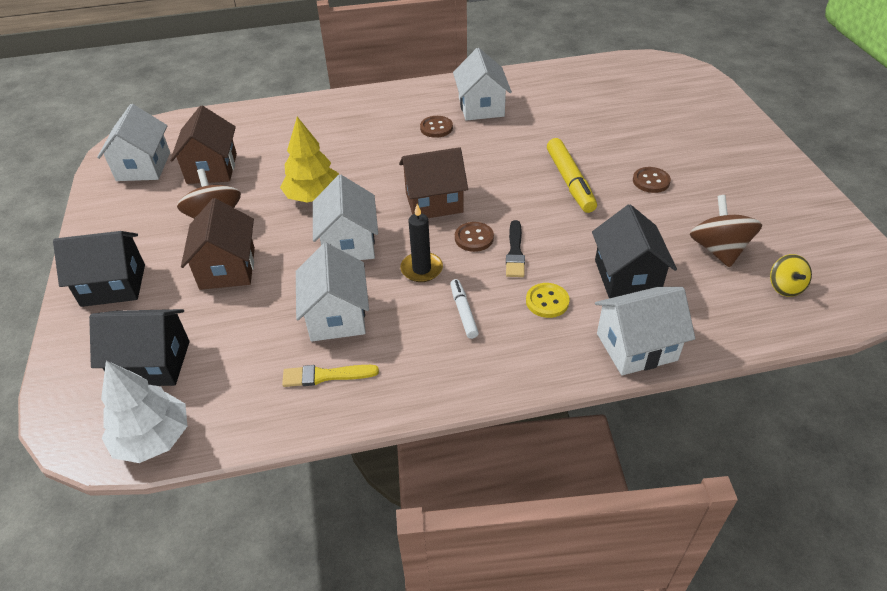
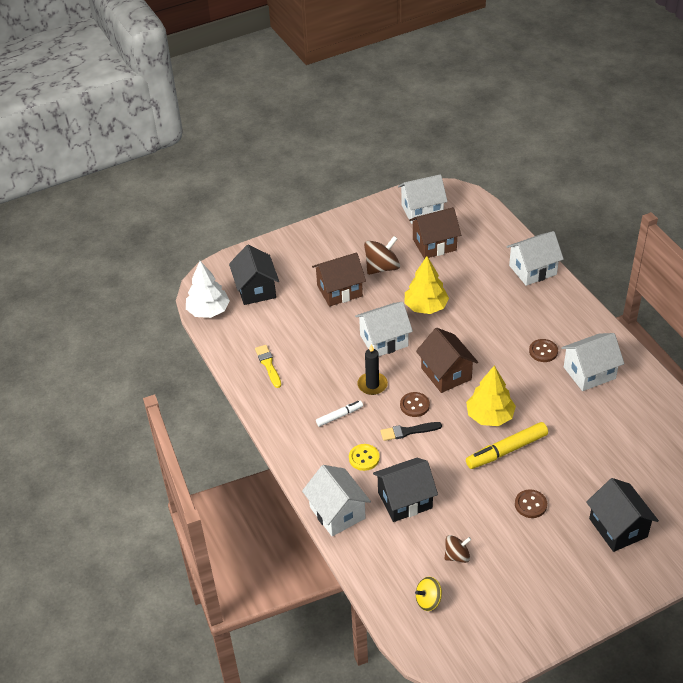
camera: 75 degrees right, 0 degrees up
(113, 285) = (308, 247): black house -> black house (618, 528)
(336, 316) = (316, 355): white house -> white house (532, 270)
(514, 183) = (489, 416): none -> yellow tree
(718, 250) = (457, 556): brown spinning top -> brown spinning top, size x0.60

